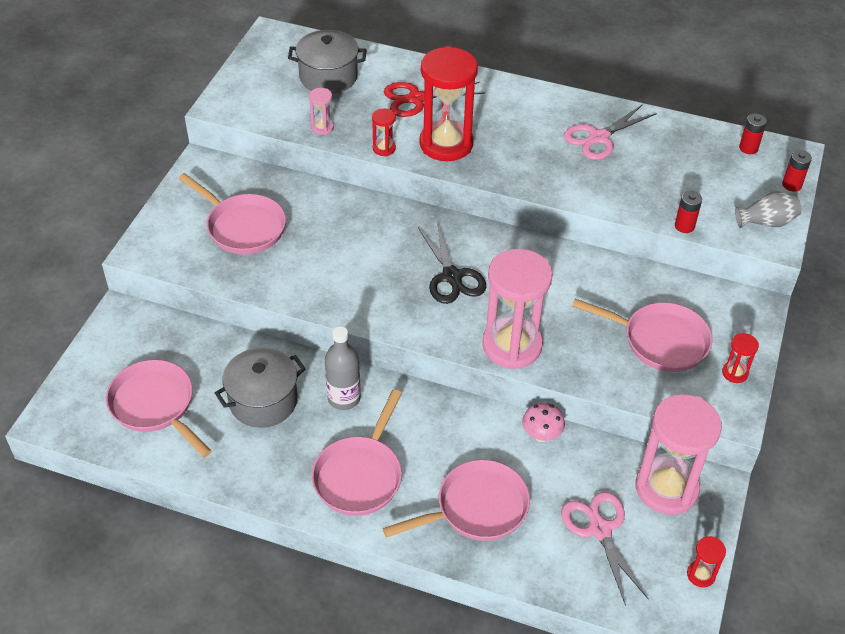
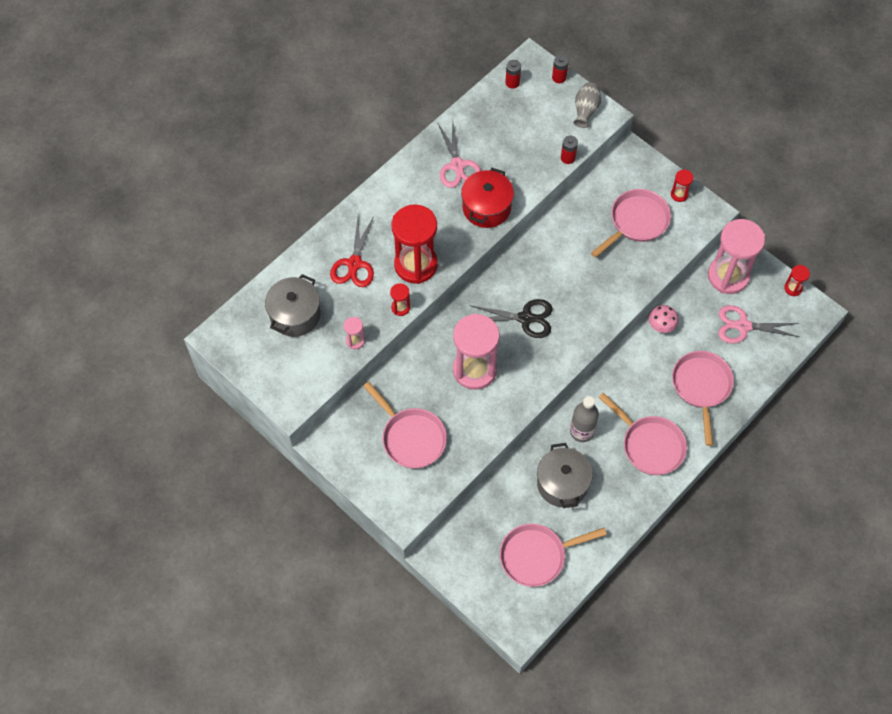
camera: 65 degrees left, 15 degrees up
(242, 227) = (411, 438): pink pan -> pink pan turned 75 degrees clockwise
(512, 346) = (604, 308): pink hourglass -> pink hourglass (474, 370)
(561, 177) = (486, 208): none -> red pot

